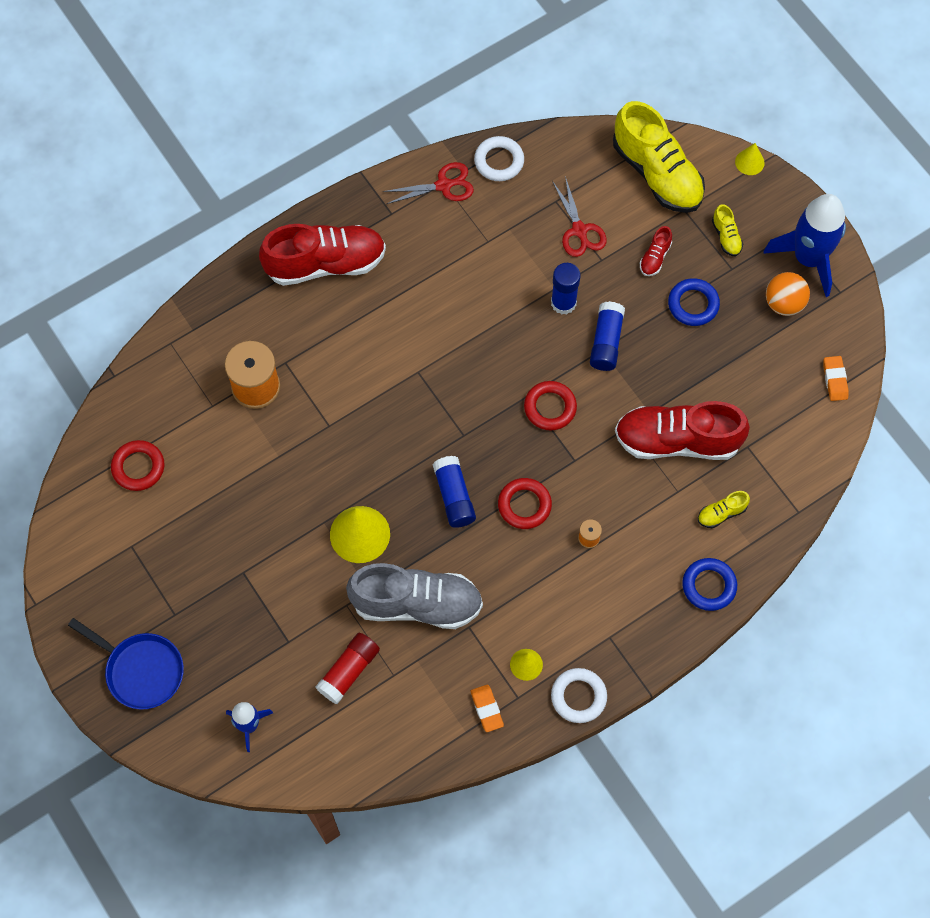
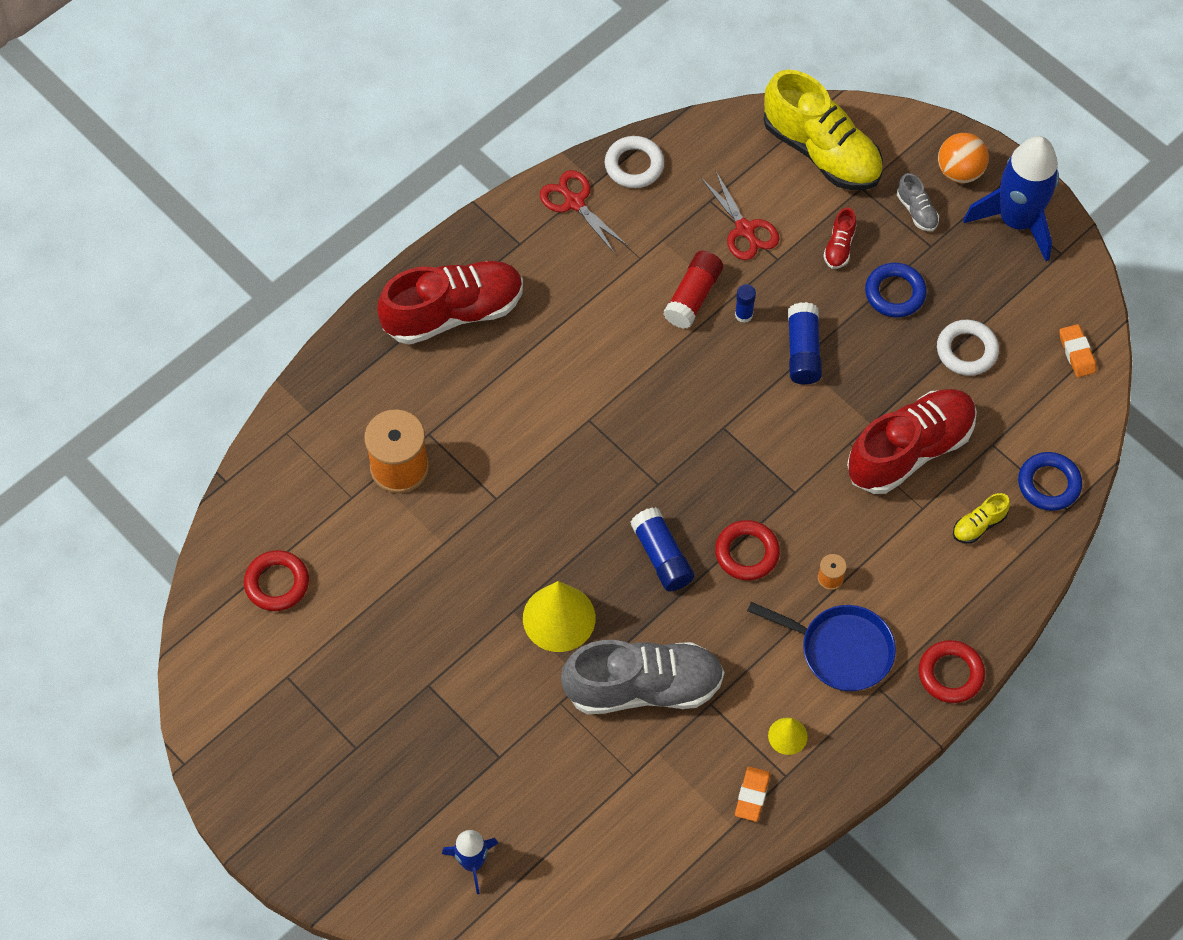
camera: 10 degrees left, 5 degrees down
(141, 670) = (328, 820): blue pan -> blue pan (840, 649)
(349, 671) = (579, 779): red glue stick -> red glue stick (693, 296)
(443, 185) = (574, 202): red scissors -> red scissors turned 105 degrees counterclockwise
(487, 709) = (752, 795): orange eraser -> orange eraser turned 45 degrees clockwise
(550, 407) = (753, 436): red ring -> red ring (950, 674)
(563, 303) = (743, 314): blue glue stick -> blue glue stick, size x0.59
(578, 697) = (857, 763): white ring -> white ring (966, 350)
(677, 440) = (910, 450): red shoe -> red shoe turned 150 degrees clockwise
(709, 586) = (982, 610): blue ring -> blue ring (1049, 484)
(726, 237) = (916, 211): yellow shoe -> grey shoe
(749, 162) = (925, 123): yellow cone -> none
(784, 303) = (999, 276): orange ball -> orange ball (959, 171)

